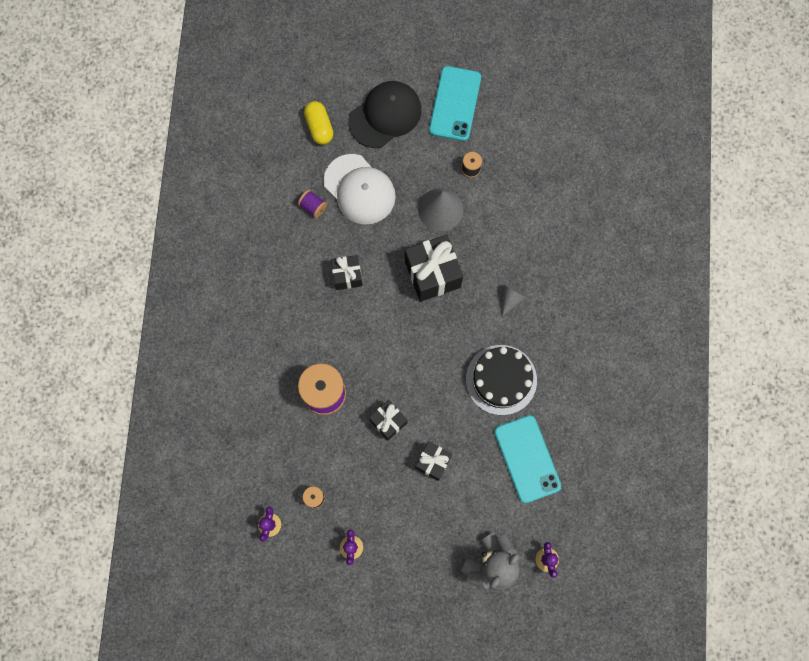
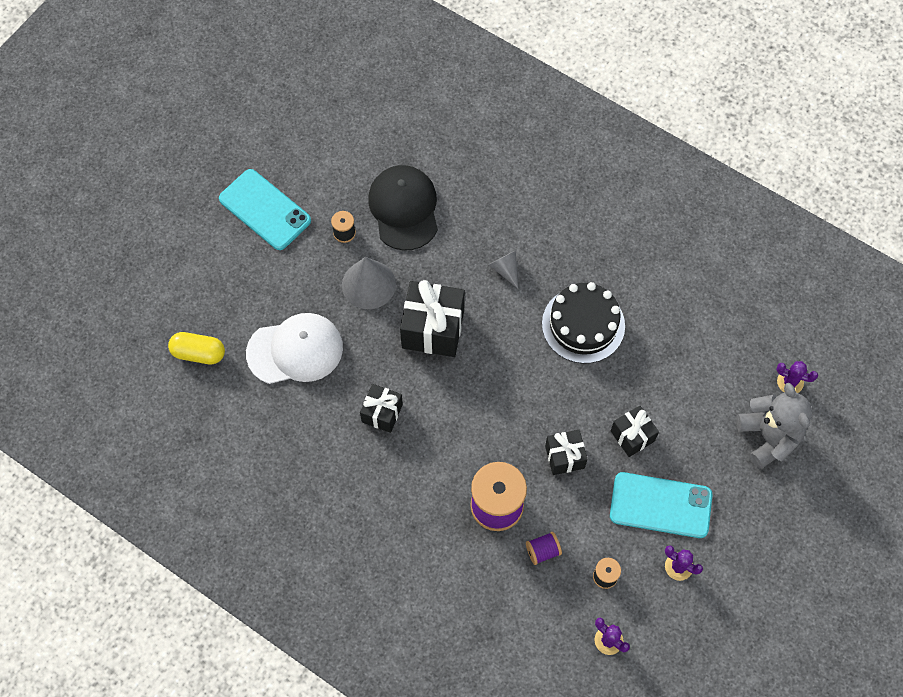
camera: 60 degrees left, 10 degrees down
(313, 207) = (283, 407): purple spool -> purple spool (542, 551)
(385, 115) = (231, 282): black cap -> black cap (404, 209)
(527, 458) = (678, 344): turquoise phone -> turquoise phone (660, 505)

